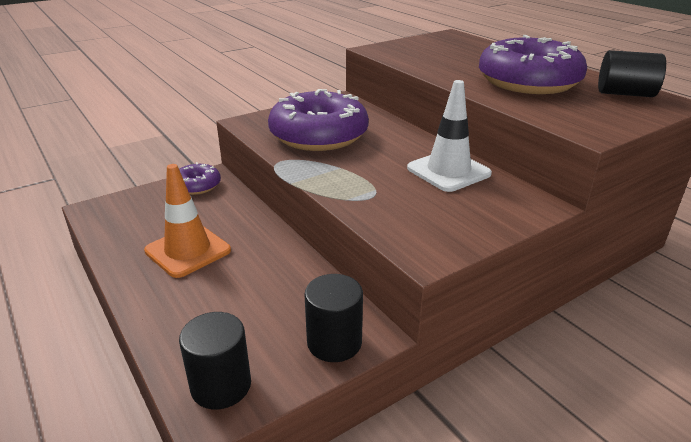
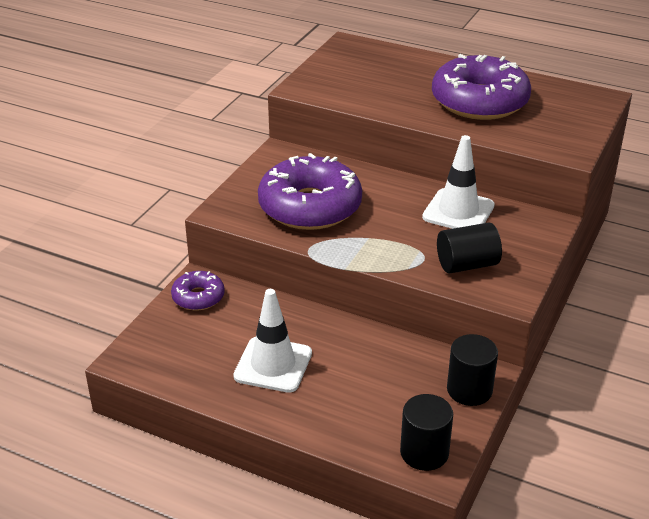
camera: 30 degrees left, 5 degrees up
(188, 251) = (273, 365): orange traffic cone -> white traffic cone
(625, 94) = (562, 96): black cylinder -> black cylinder (467, 264)

